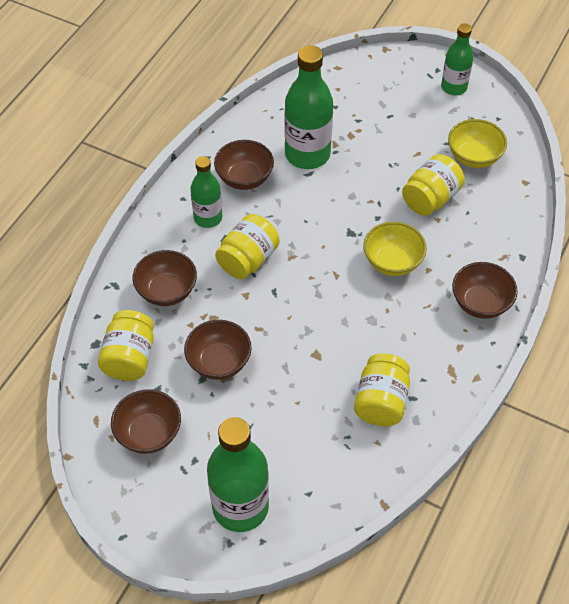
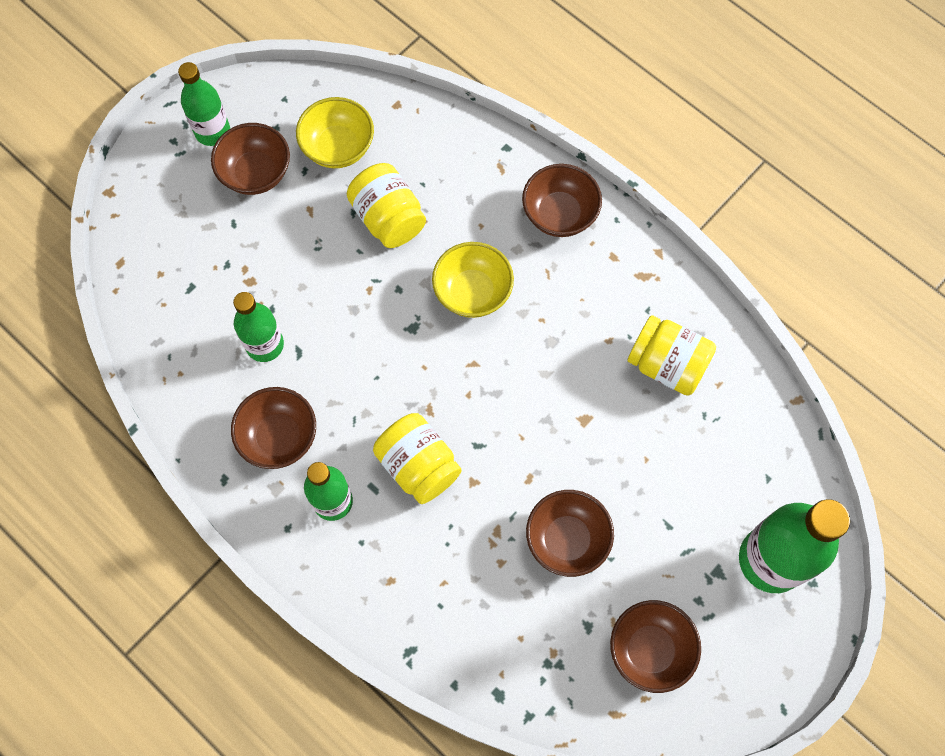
camera: 75 degrees left, 15 degrees up
(130, 358) = (532, 652): yellow jar -> none
(167, 291) = (439, 582): brown bowl -> brown bowl (256, 173)
(307, 154) = (265, 345): green bottle -> green bottle, size x0.60

